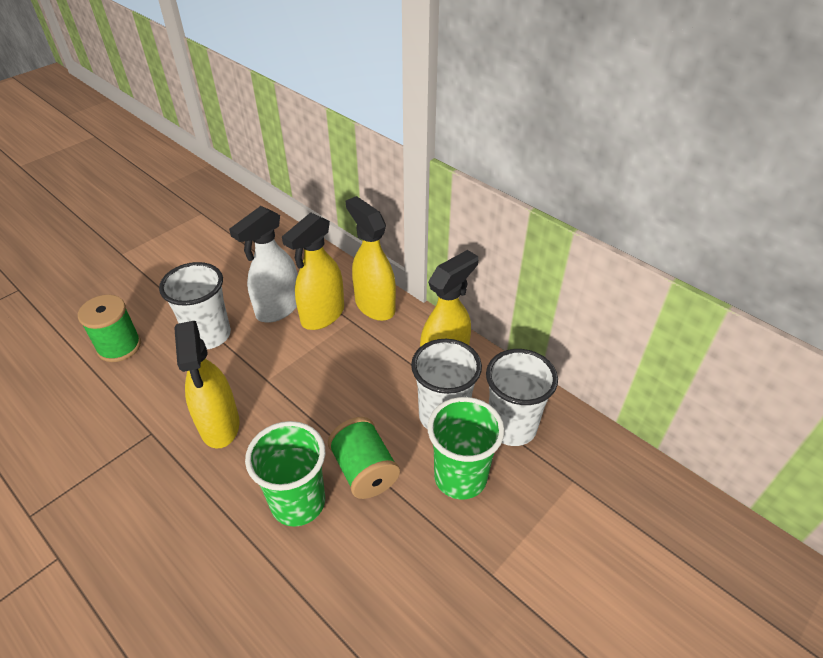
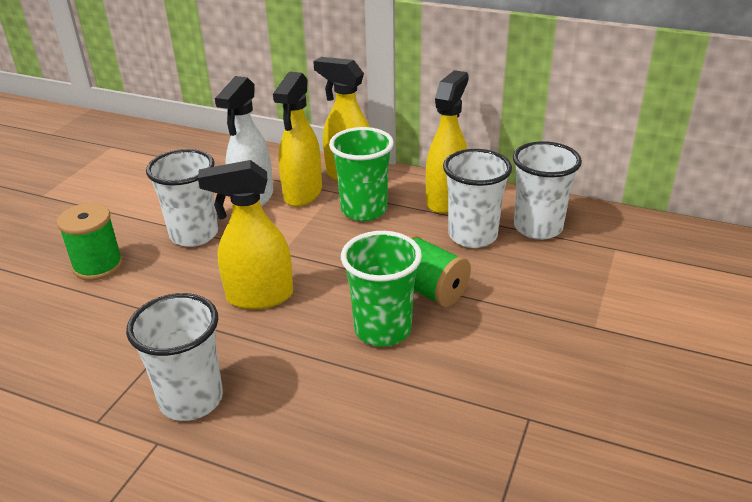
camera: 20 degrees left, 10 degrees down
(106, 521) = (191, 399): none -> white cup
(220, 425) = (259, 296): yellow spray bottle -> yellow spray bottle turned 120 degrees clockwise
(460, 477) = (519, 271): green cup -> green cup (364, 210)

